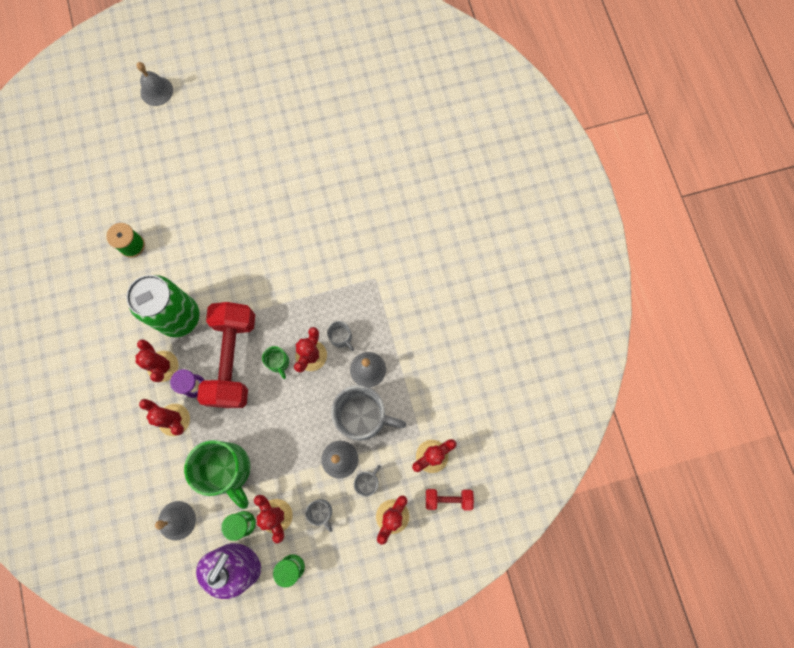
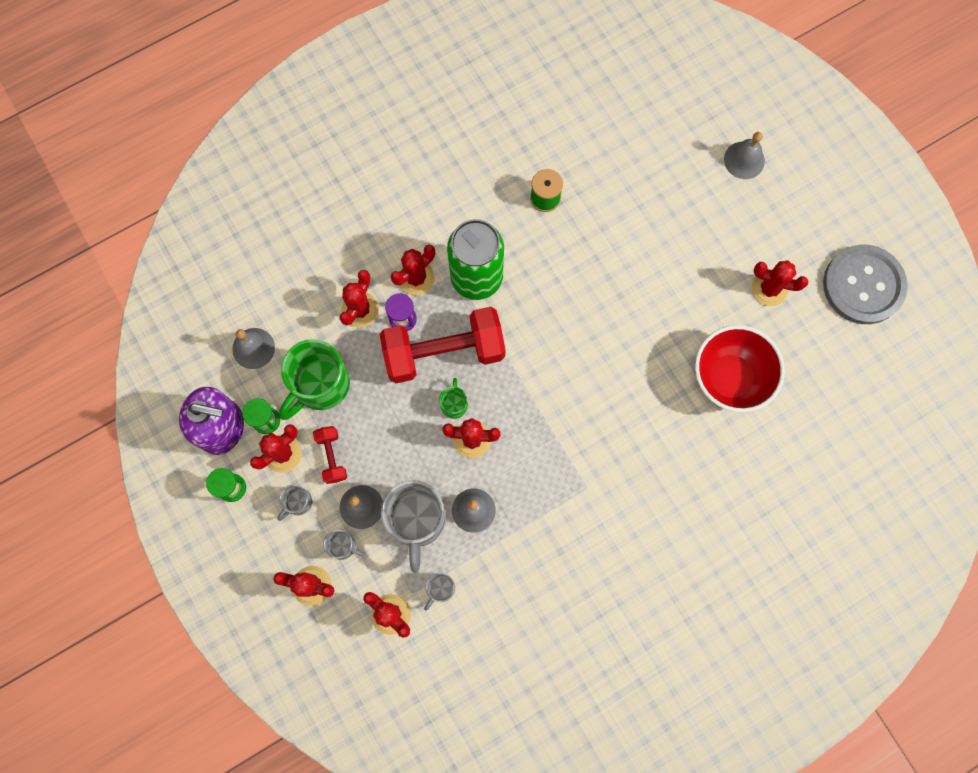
camera: 75 degrees right, 0 degrees up
(263, 104) = (769, 289): none -> red cactus
(278, 362) = (454, 404): green mug -> green mug turned 135 degrees clockwise
(282, 41) = (863, 285): none -> grey button
(322, 152) = (729, 378): none -> red bowl
(341, 337) = (503, 468): grey mug -> grey mug (440, 589)
(448, 499) = (346, 646): red dumbbell -> red dumbbell (332, 456)

